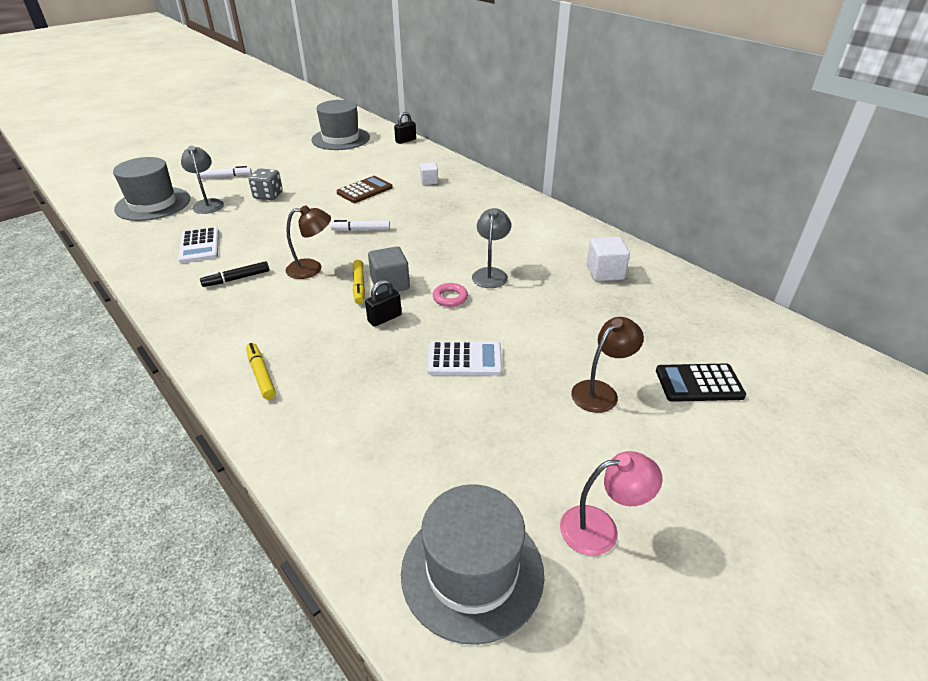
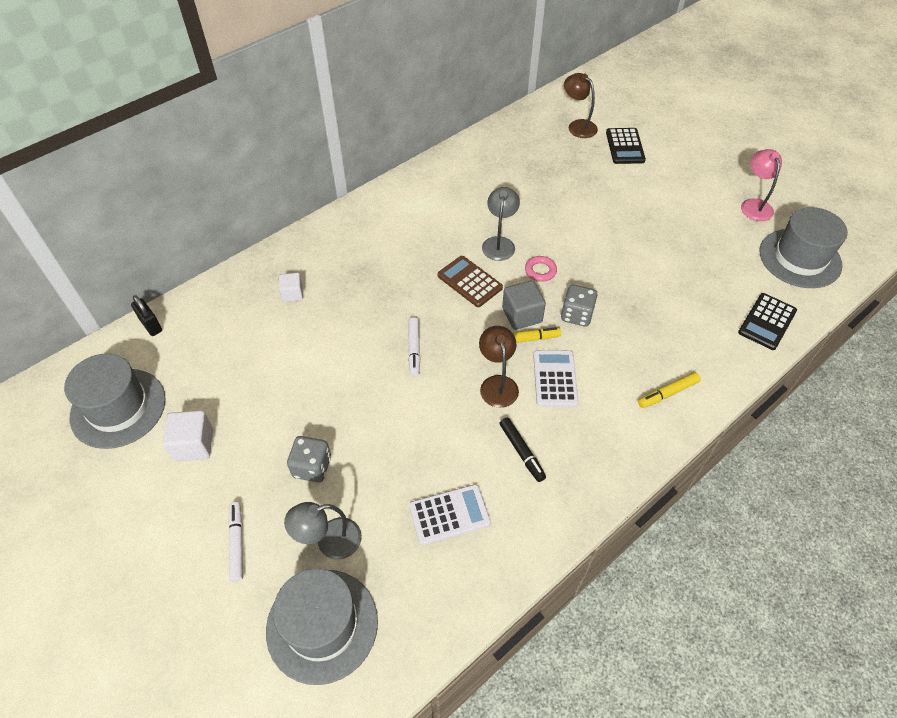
camera: 90 degrees left, 15 degrees up
(343, 491) = (767, 322): none -> black calculator
(365, 190) = (310, 357): brown calculator -> brown calculator (469, 282)
(384, 318) = (576, 315): black padlock -> grey dice
(464, 359) = (622, 261): white calculator -> white calculator (555, 379)
(490, 273) = (499, 243): grey lamp -> grey lamp turned 90 degrees clockwise
(601, 391) = (642, 192): brown lamp -> brown lamp (578, 126)
(605, 272) = (493, 172): white cube -> white cube (193, 444)

